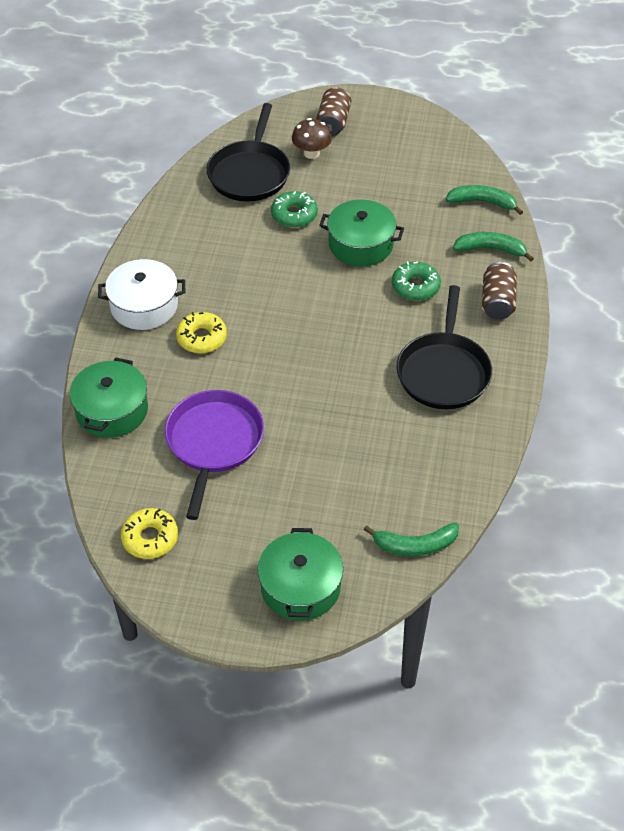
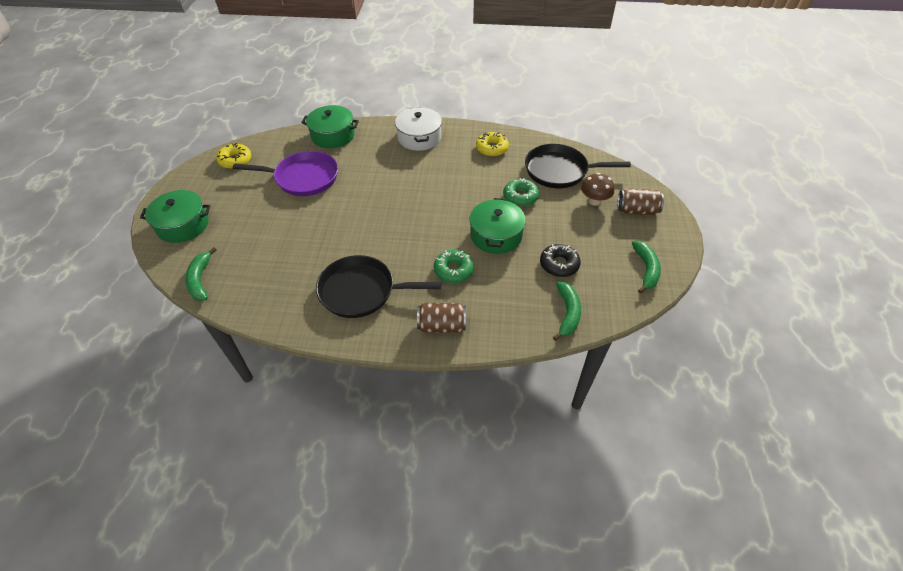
camera: 85 degrees right, 0 degrees up
(202, 338) = (392, 164): yellow donut -> yellow donut (492, 148)
(413, 198) = (559, 264): none -> black donut
(491, 249) = (507, 320): green banana -> green banana (646, 269)

